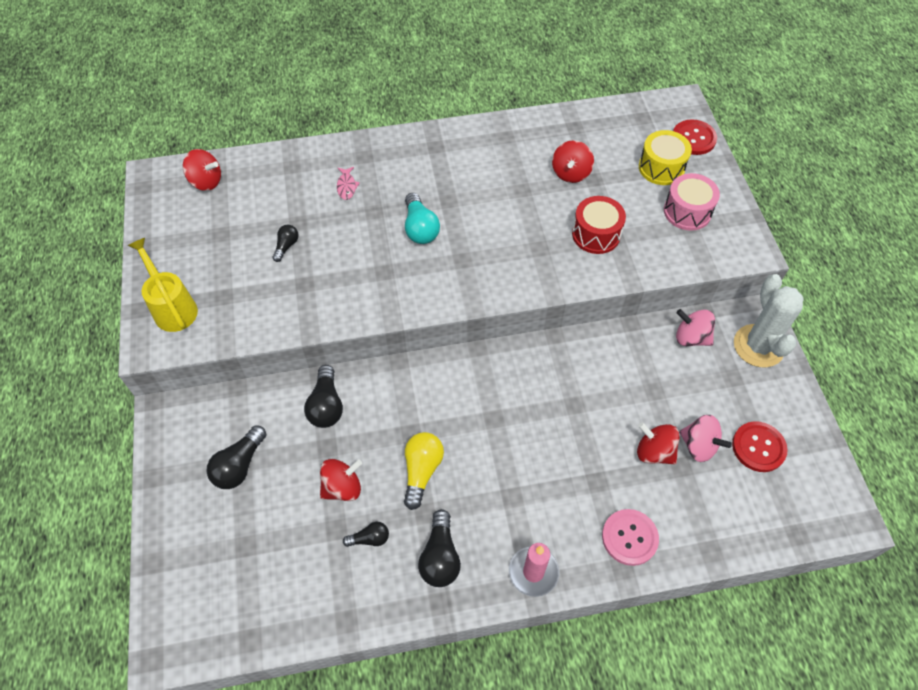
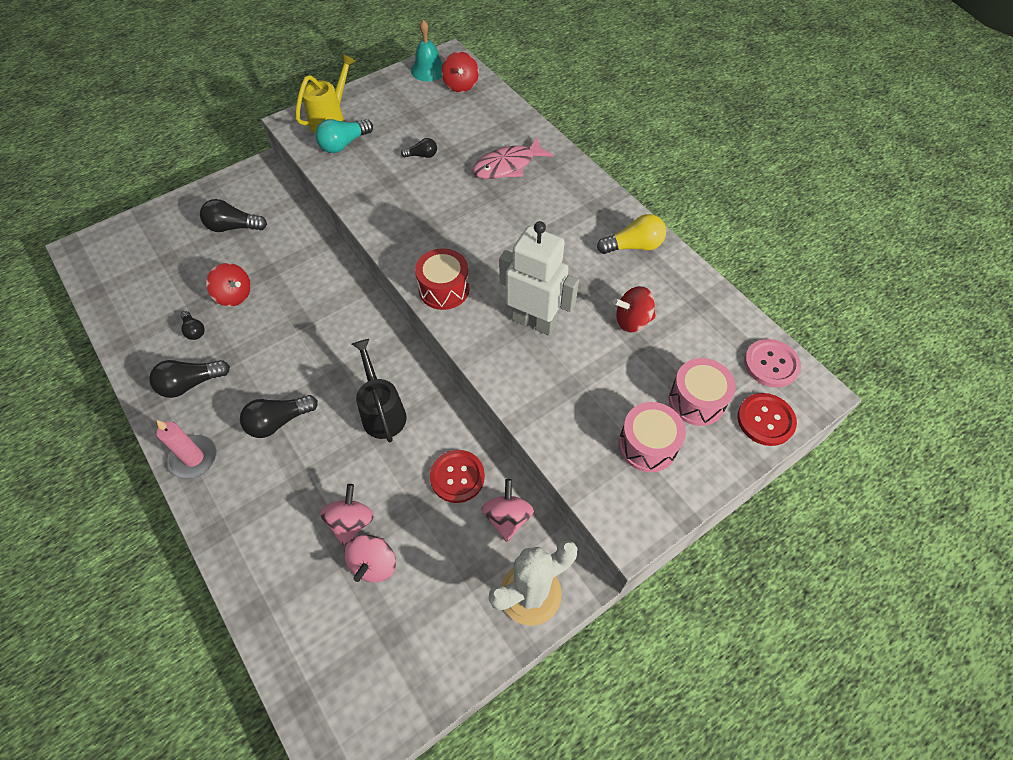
camera: 65 degrees right, 0 degrees up
(160, 199) = (428, 70): none -> turquoise bell
(326, 405) = (305, 256): black light bulb -> black light bulb (278, 421)
(346, 186) = (508, 166): pink fish -> pink fish, size x1.96
(420, 228) = (490, 231): turquoise light bulb -> turquoise light bulb (344, 144)
(421, 471) = (266, 341): yellow light bulb -> yellow light bulb (633, 246)
(540, 235) = (534, 322): none -> white robot
(552, 394) = (382, 412): none -> black watering can
(596, 234) = (563, 368): red drum -> red drum (444, 289)
(629, 537) = (249, 528): pink button -> pink button (771, 364)
(654, 452) = (351, 522): red spinning top -> pink spinning top
(661, 168) = (696, 400): yellow drum -> pink drum
(758, 447) = (394, 628): red button -> red button (457, 477)

